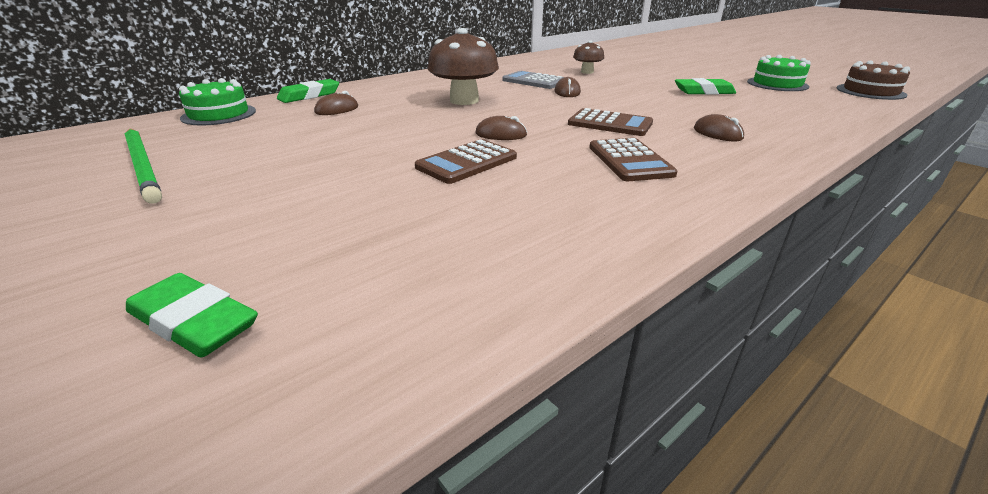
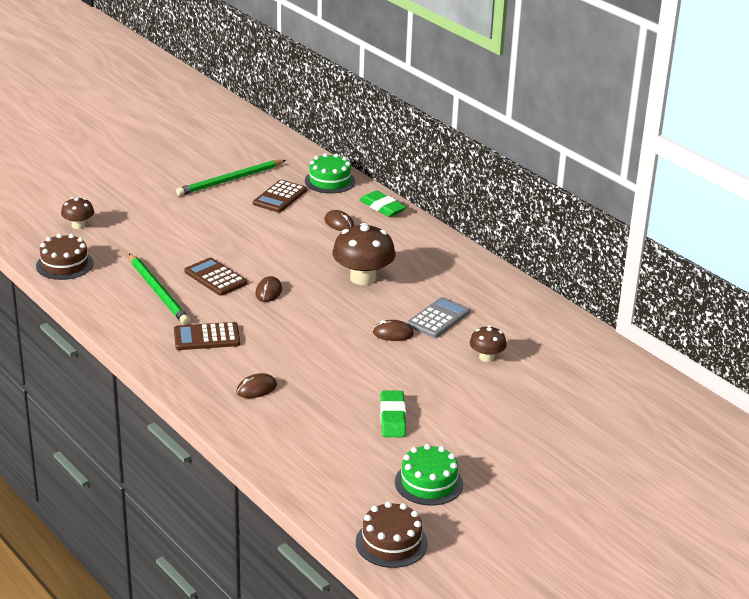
camera: 90 degrees right, 0 degrees up
(194, 322) = (78, 225): green eraser -> brown mushroom
(408, 321) = (64, 264): none -> brown cake
(516, 199) = (158, 292): none -> green pencil
(610, 124) = (288, 342): brown calculator -> brown calculator (280, 197)

